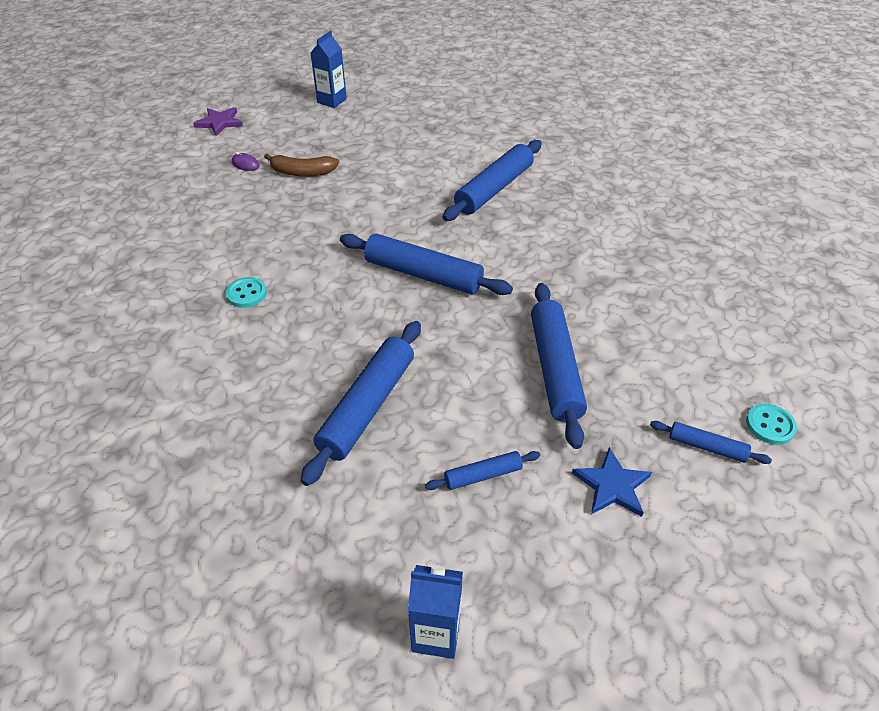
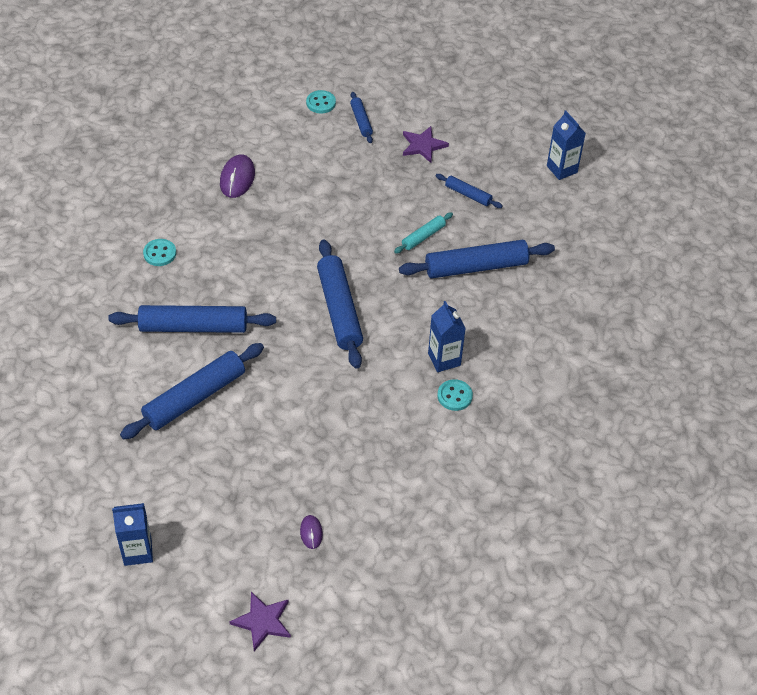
camera: 130 degrees left, 5 degrees up
(290, 310) = (444, 359): none -> blue carton
(302, 172) = (284, 477): brown banana -> none
(455, 388) = (423, 236): none -> turquoise rolling pin
(555, 369) = (363, 201): blue rolling pin -> blue rolling pin (195, 397)
(599, 204) = (160, 253): none -> turquoise button
(612, 485) = (423, 145): blue star -> purple star
(669, 290) = (237, 178): none -> purple mouse

